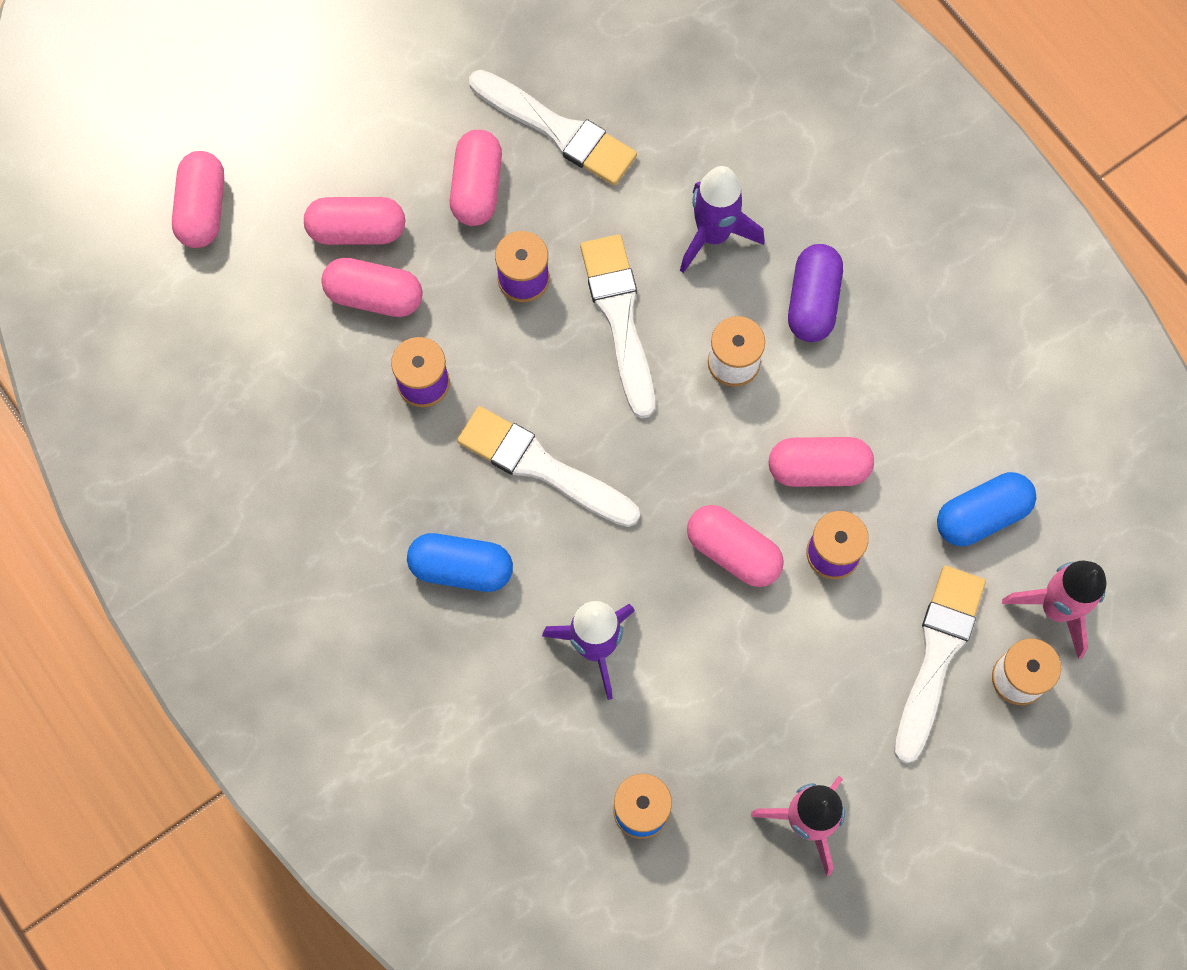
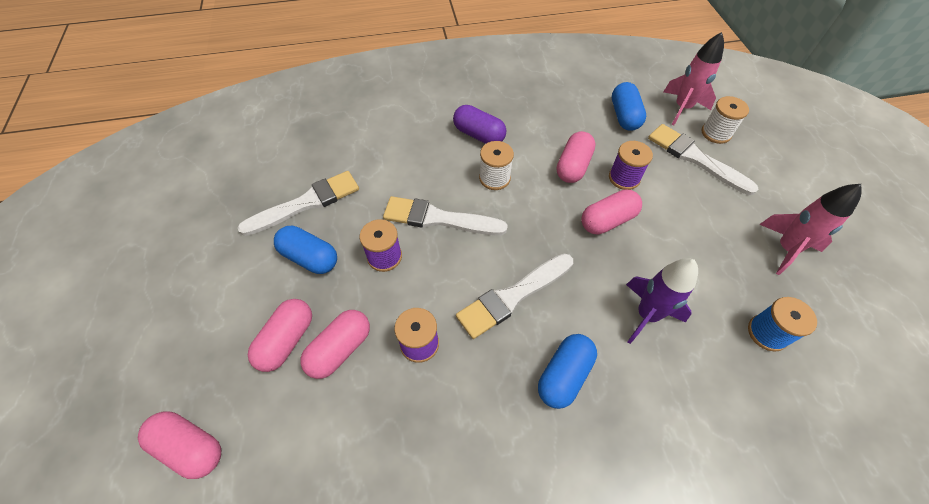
camera: 65 degrees left, 15 degrees down
(477, 187) = (310, 257): pink capsule -> blue capsule
(713, 235) = (417, 159): purple rocket -> none

